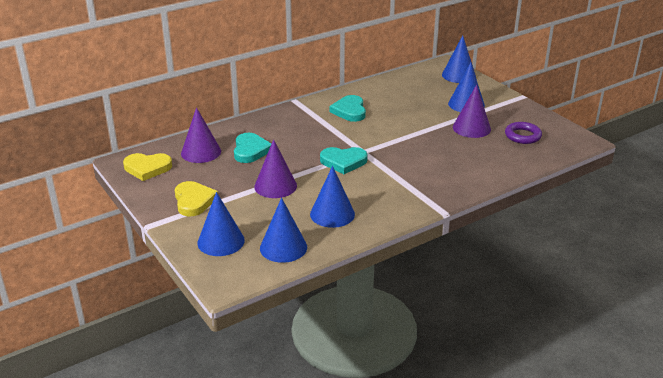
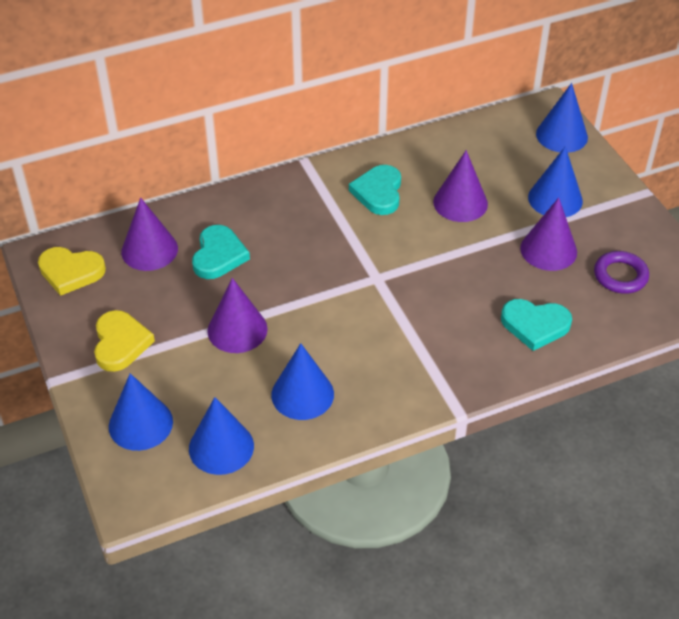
camera: 10 degrees right, 15 degrees up
(343, 162) = (343, 295): turquoise heart -> turquoise heart (535, 325)
(405, 111) = (460, 203): none -> purple cone

